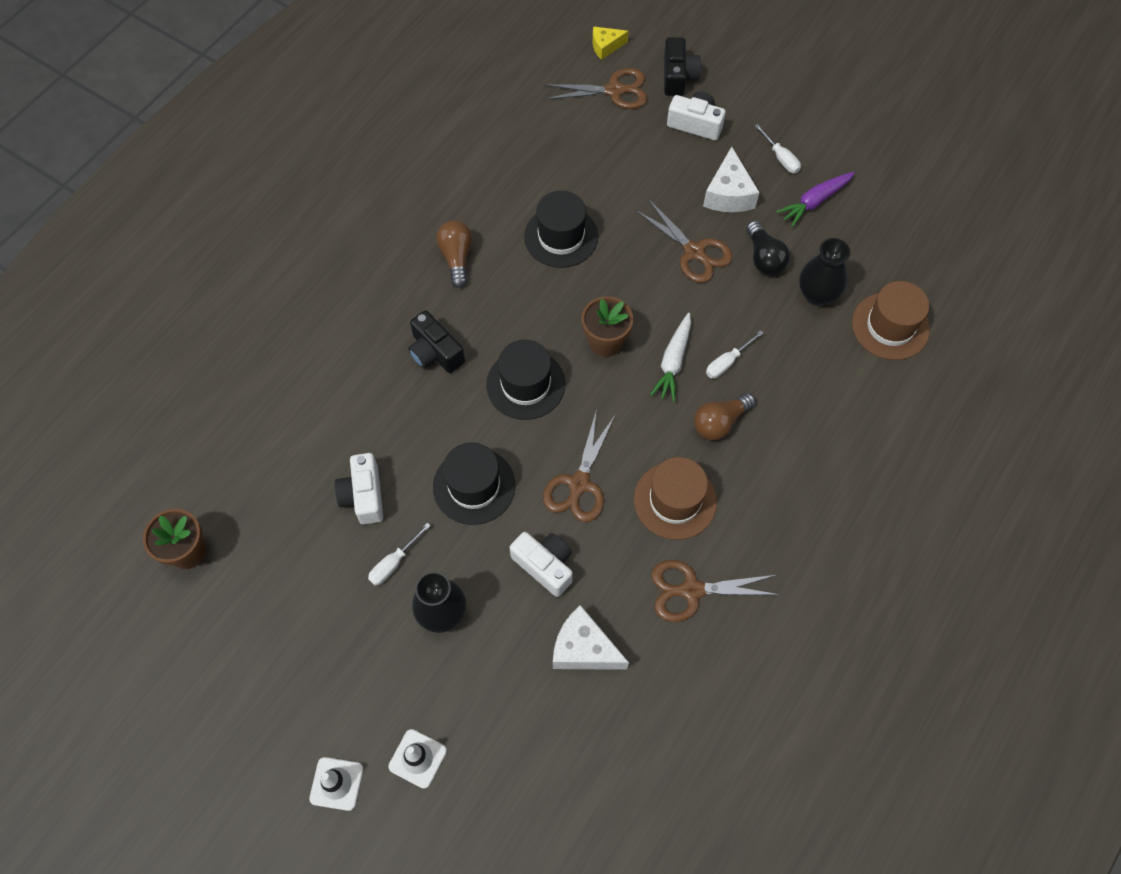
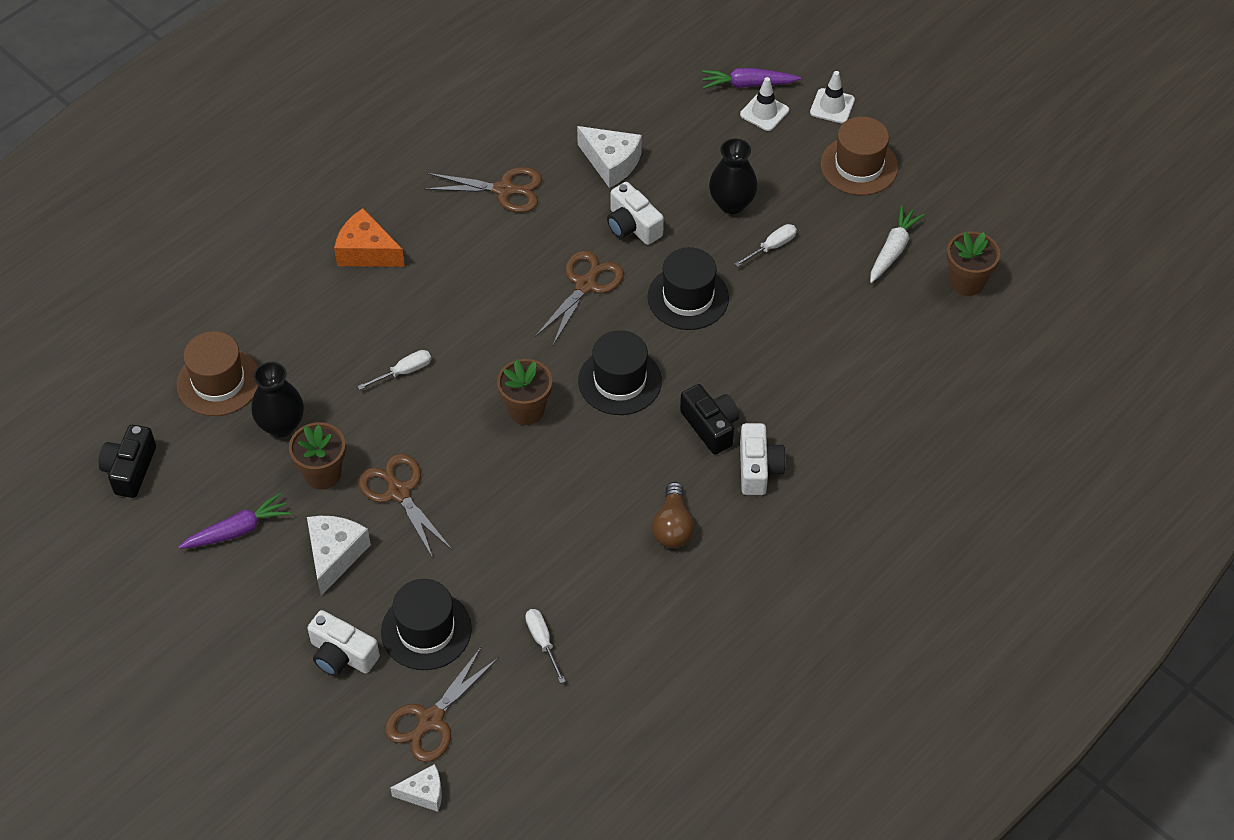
camera: 170 degrees left, 10 degrees down
(363, 495) = (796, 304): white camera -> white camera (758, 468)
(441, 802) = (748, 84): none -> purple carrot
(561, 236) = (547, 533): black hat -> black hat (426, 630)
(606, 46) = (424, 793): yellow cheese -> white cheese
(615, 90) = (430, 721): brown scissors -> brown scissors turned 60 degrees counterclockwise
(673, 362) = (460, 380): white carrot -> white carrot (893, 250)
(675, 500) = (497, 259): brown hat -> brown hat (859, 166)
(678, 77) = (341, 729): black camera -> black camera (130, 469)
(720, 422) = (431, 318): brown light bulb -> none
(764, 257) = (322, 474): black light bulb -> brown flower pot
(780, 158) = (254, 592): white screwdriver -> white screwdriver (542, 641)
(809, 487) = (366, 252): none -> orange cheese

